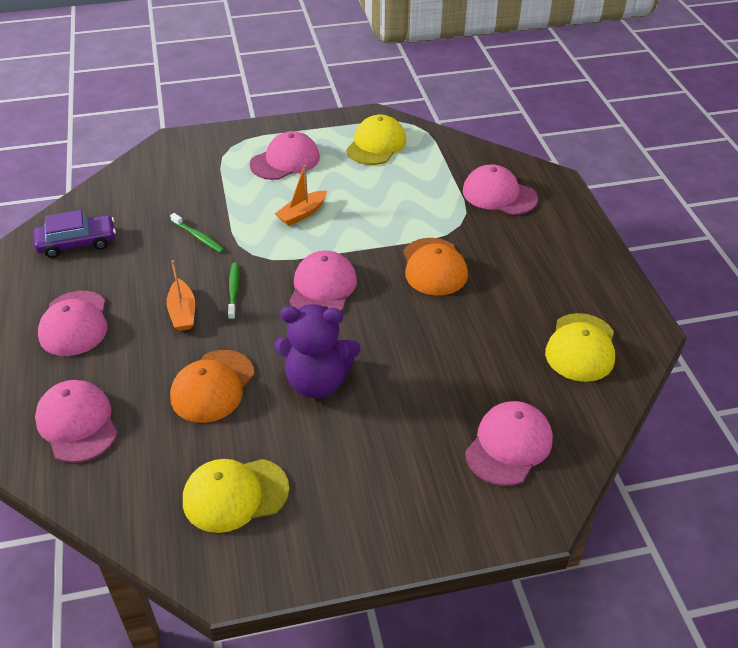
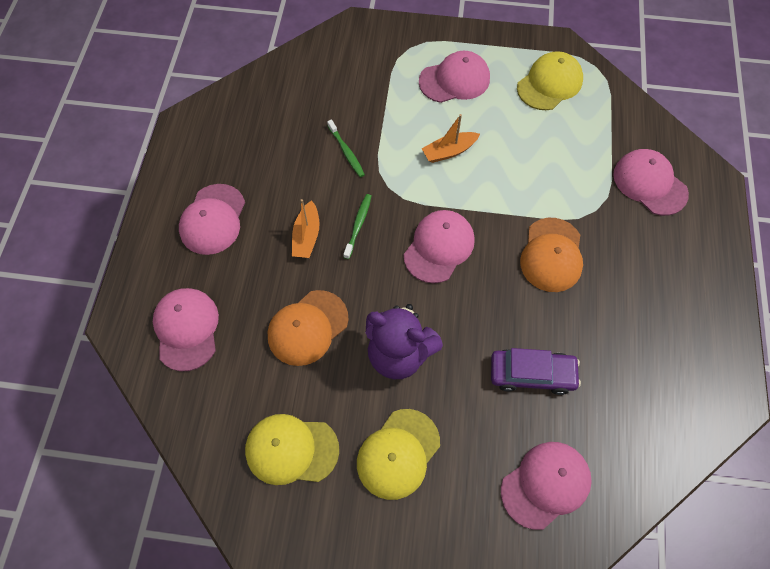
camera: 20 degrees right, 20 degrees up
(77, 243) = (240, 127): purple car -> purple car (532, 374)
(581, 347) = (658, 398): yellow cap -> yellow cap (398, 454)

